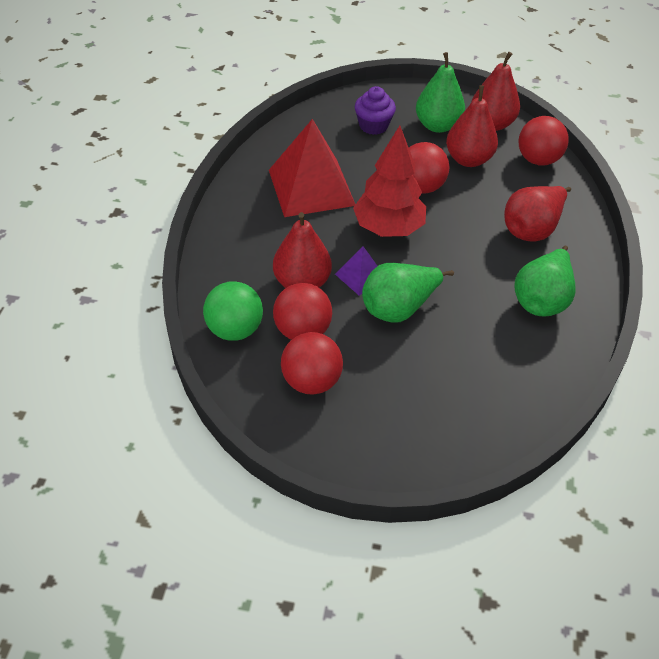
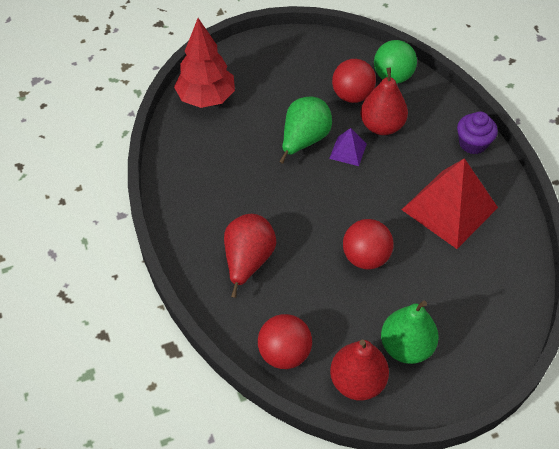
camera: 150 degrees right, 5 degrees up
(311, 381) = (321, 71): red ball -> none
(373, 126) = (462, 310): purple cupcake -> purple cupcake (473, 143)
(388, 228) = (360, 201): red tree -> red tree (206, 98)
(468, 159) = (348, 315): red pear -> none
(541, 300) = (208, 197): green pear -> none

